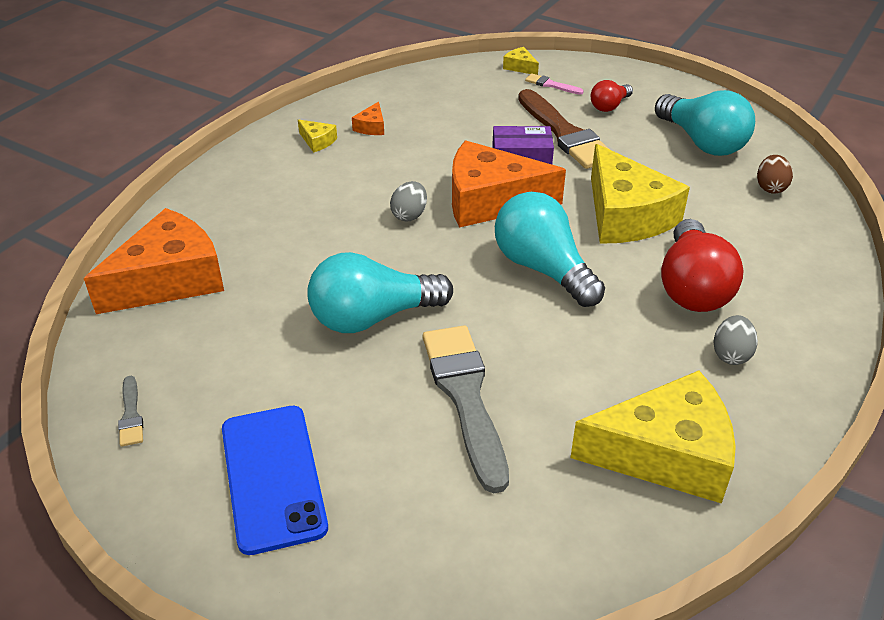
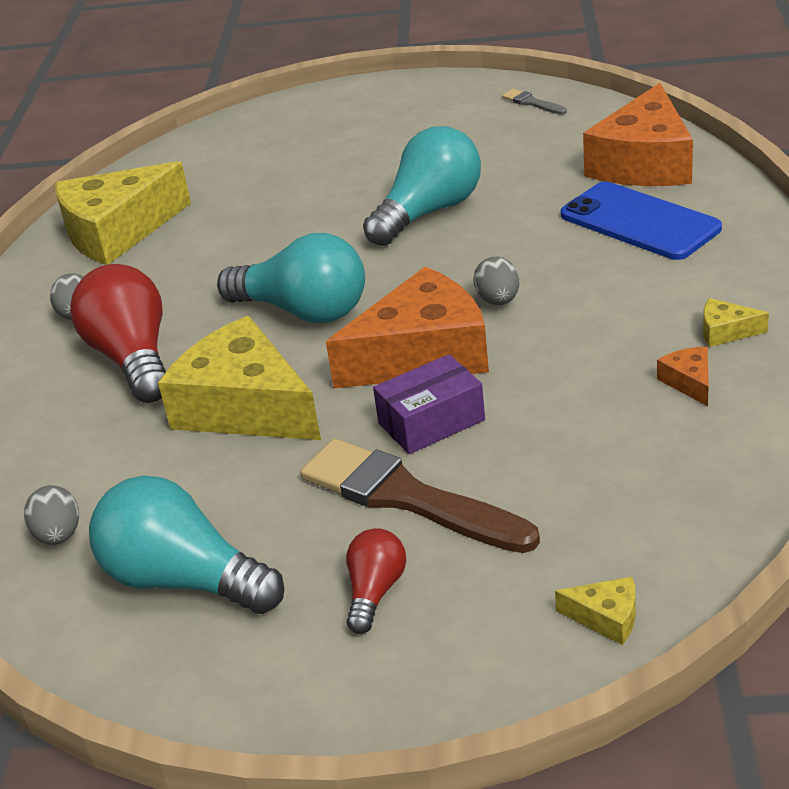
camera: 155 degrees right, 5 degrees down
(273, 477) = (393, 120): blue phone -> blue phone (639, 222)
(465, 397) = (298, 201): grey brush -> none
(551, 85) = (511, 596): pink brush -> none
(770, 187) = (59, 535): brown egg -> grey egg

